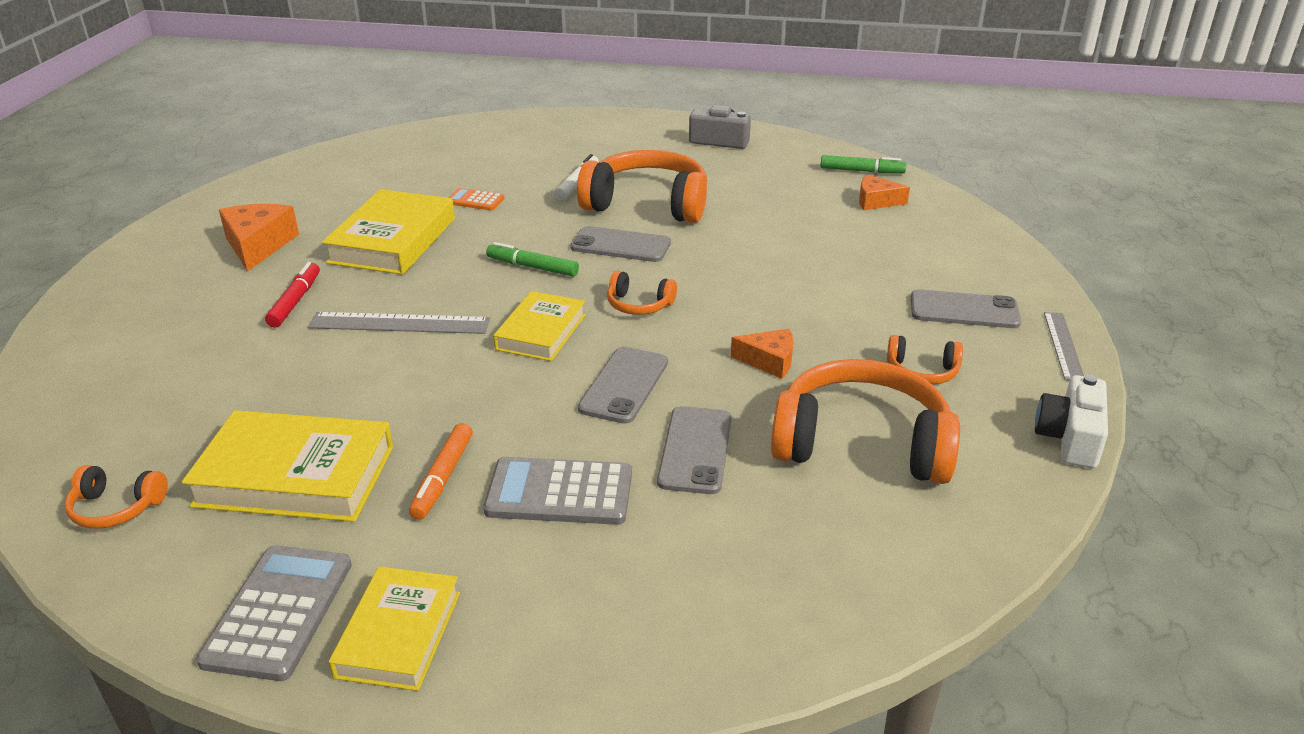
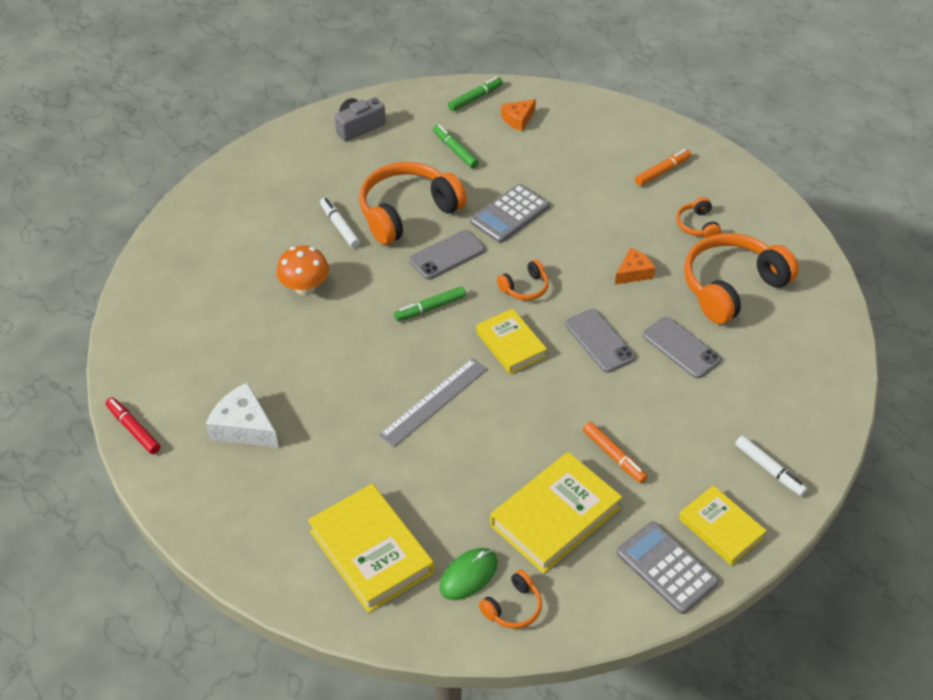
camera: 50 degrees left, 15 degrees up
(148, 453) = (468, 575): none -> green mouse
(258, 245) = (244, 427): orange cheese -> white cheese
(295, 301) = (350, 439): red marker -> red marker (133, 429)
(392, 240) = (317, 355): yellow book -> yellow book (371, 552)
(475, 200) = (305, 287): orange calculator -> orange mushroom
(559, 492) = (668, 417): grey calculator -> grey calculator (510, 214)
(564, 633) = (769, 469): none -> white marker
(772, 191) = (455, 150): none -> green marker
(922, 371) = (697, 225): orange headphones -> orange headphones turned 120 degrees clockwise
(964, 310) = (662, 171): grey phone -> orange marker
(1063, 345) = (725, 163): grey ruler -> none
(1069, 438) = (791, 217): white camera -> none

